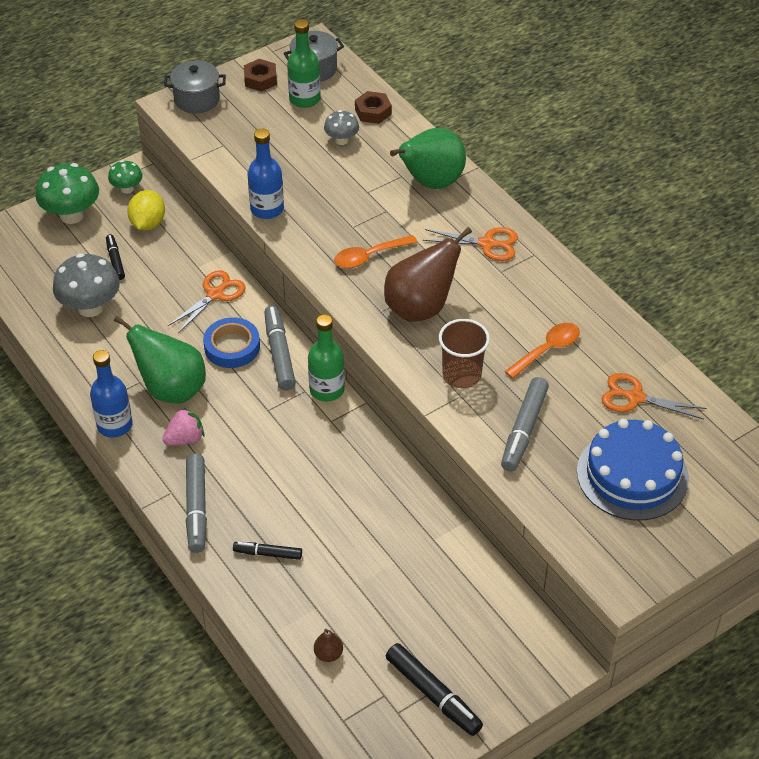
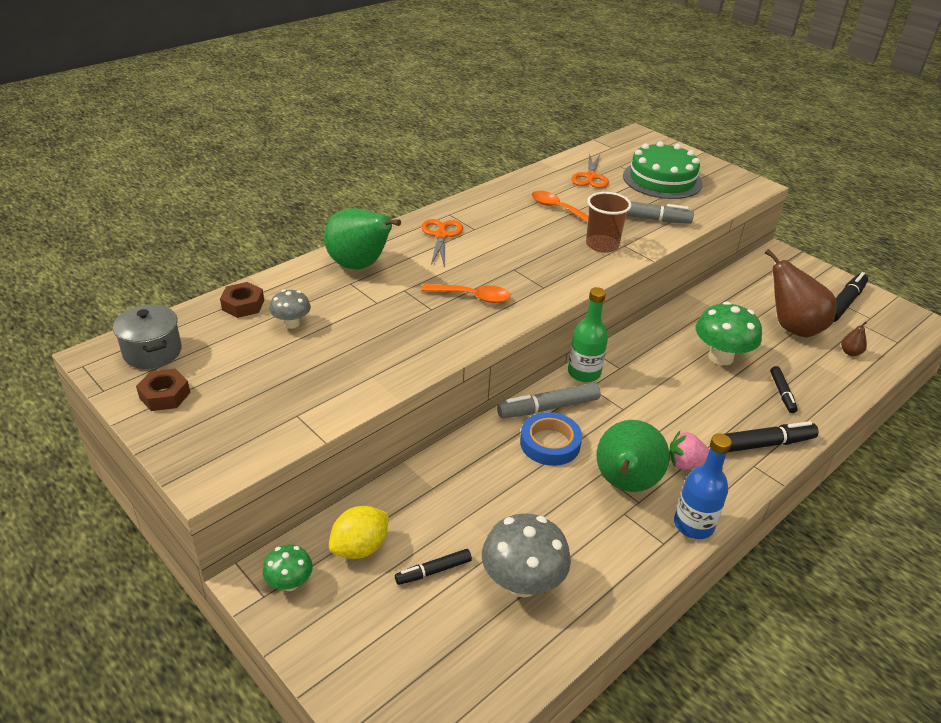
camera: 100 degrees left, 10 degrees down
(71, 215) = (346, 642): green mushroom -> green mushroom (720, 357)
(148, 223) = (360, 547): yellow lemon -> yellow lemon turned 45 degrees counterclockwise
(185, 439) = (685, 464): pink strawberry -> pink strawberry turned 45 degrees counterclockwise
(196, 508) = (762, 444): grey marker -> black marker
(197, 99) = (198, 450): grey pot -> none
(215, 294) = (476, 466): orange scissors -> none
(267, 209) = (412, 368): blue bottle -> none
(304, 99) = (212, 355): green bottle -> none
(369, 256) = (472, 297): orange spoon -> orange spoon turned 45 degrees counterclockwise
(420, 308) = (532, 266): brown pear -> brown pear (792, 327)
(632, 475) = (662, 179): blue cake -> green cake

